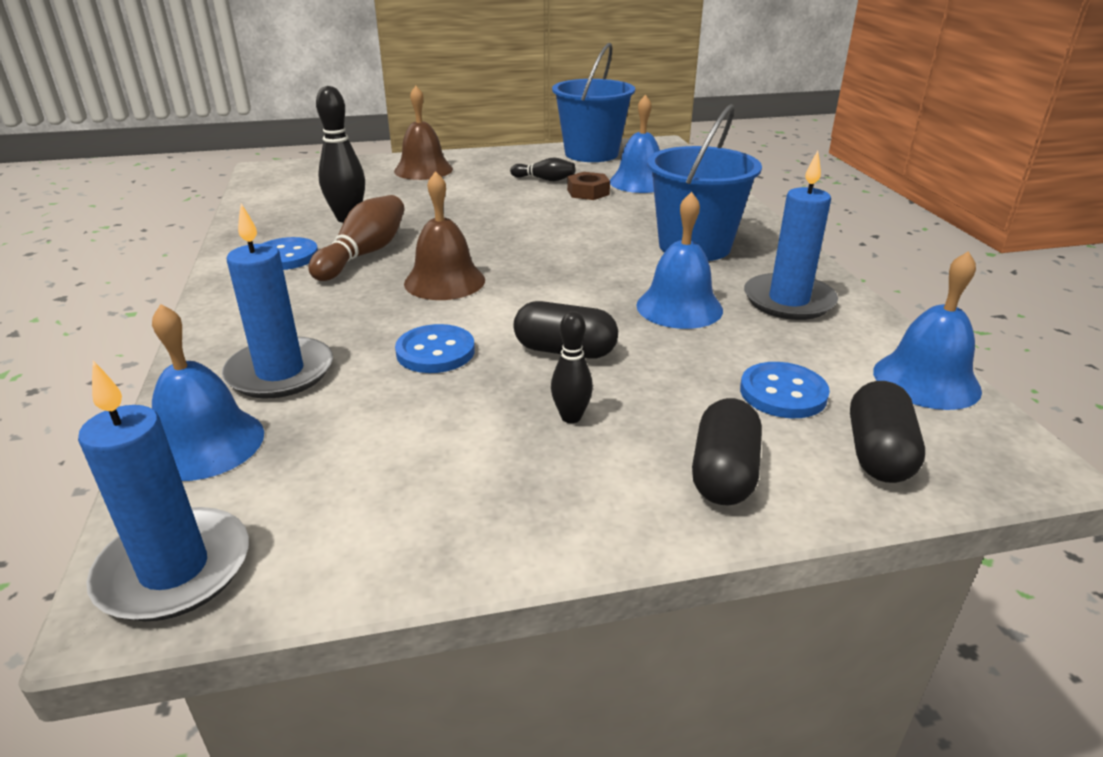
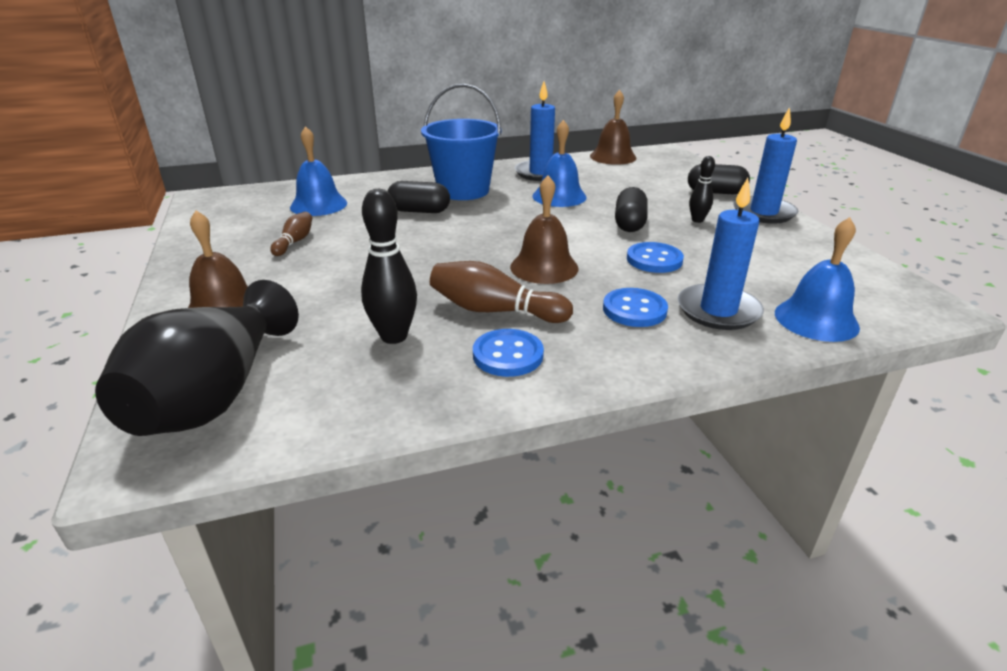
camera: 95 degrees left, 0 degrees up
(174, 569) = (909, 301): blue candle -> blue candle (763, 213)
(313, 177) = (215, 395): none -> black vase
(544, 179) = (294, 242): black bowling pin -> brown bowling pin
(588, 192) = (339, 223): brown nut -> none
(591, 154) = (218, 224): blue bucket -> none
(783, 393) = (641, 180): blue button -> blue button (634, 310)
(878, 453) = (678, 169): black capsule -> black capsule (419, 211)
(926, 380) = (613, 157): blue bell -> brown bell

